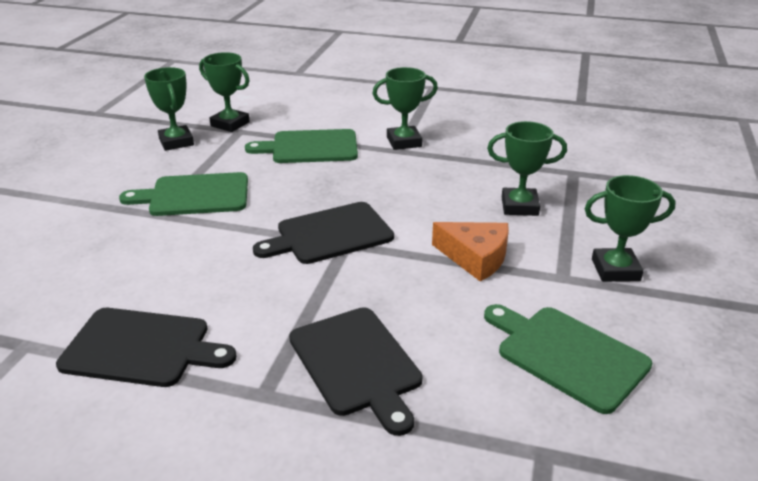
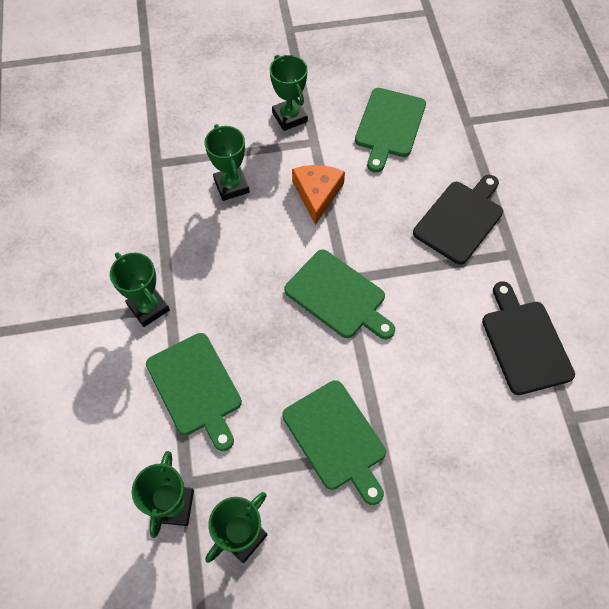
camera: 115 degrees left, 30 degrees up
(330, 234) = (338, 296): black cutting board -> green cutting board

